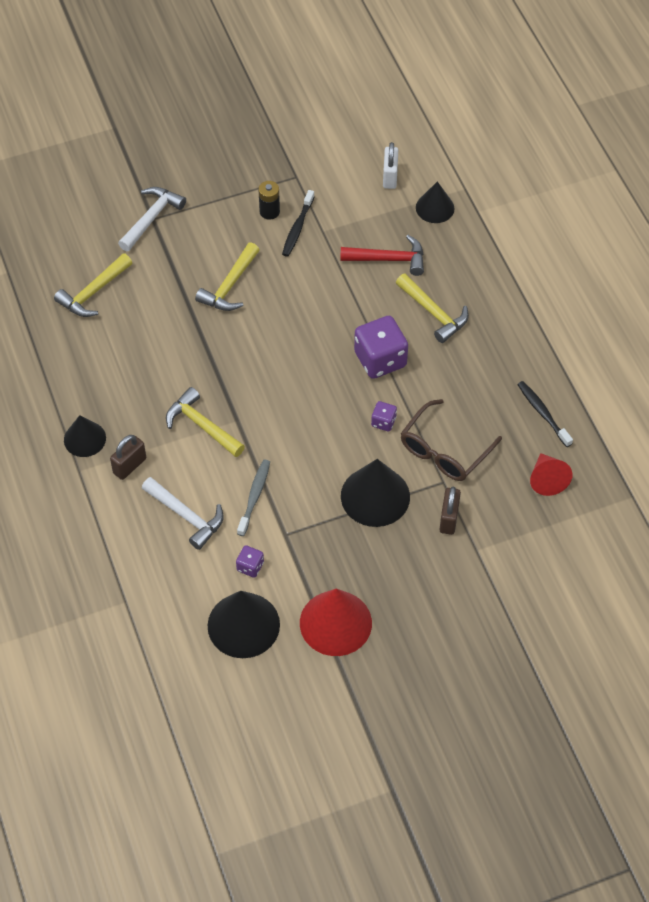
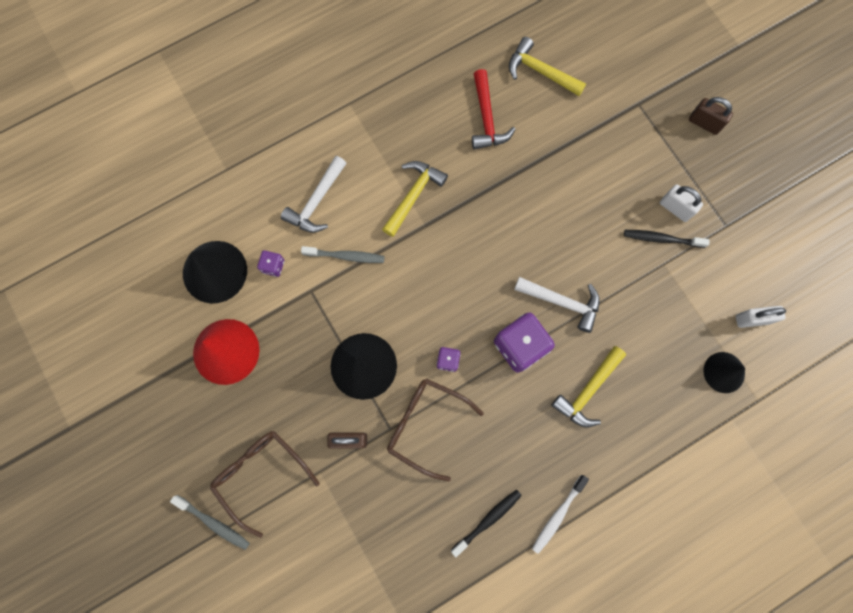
camera: 80 degrees right, 20 degrees up
(85, 439) = (382, 100): black cone -> none
(129, 466) = (360, 143): brown padlock -> brown padlock (704, 123)
(152, 218) = (639, 102): white hammer -> white hammer (562, 302)
(230, 286) = (575, 189): yellow hammer -> none
(269, 211) = (675, 208): black battery -> white padlock
(389, 259) = (645, 335): red hammer -> red hammer (486, 118)
(471, 603) = (261, 475): none -> brown glasses
(514, 653) = (213, 523): none -> grey toothbrush
(545, 357) = (558, 515): none -> white toothbrush
(547, 479) = (409, 533): red cone -> none

